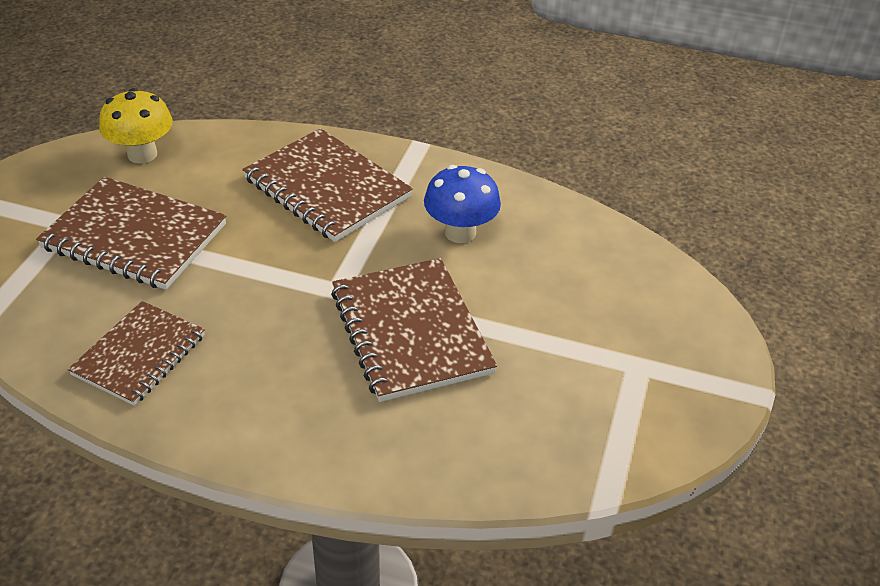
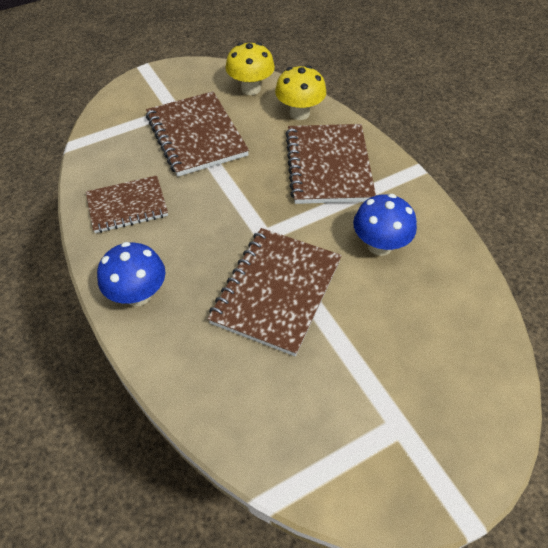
camera: 45 degrees right, 10 degrees up
(233, 152) = (299, 113): none -> yellow mushroom
(268, 430) = (138, 295): none -> blue mushroom

